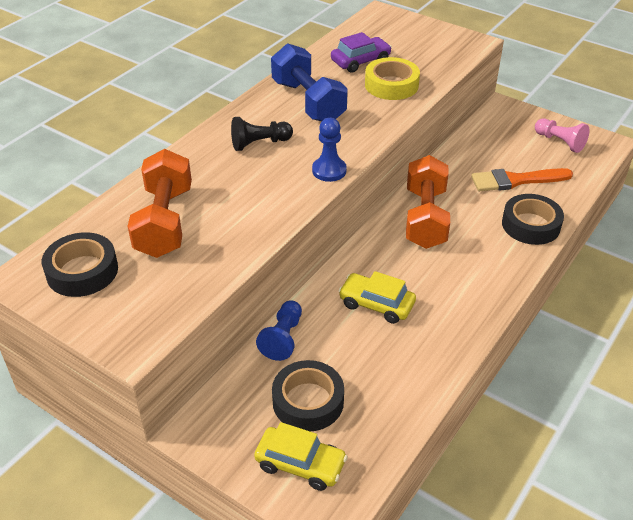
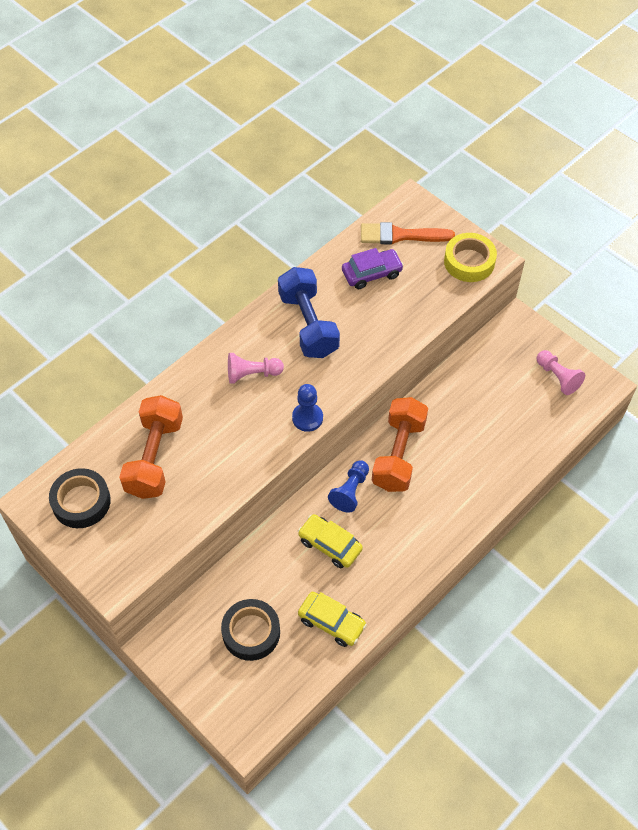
camera: 10 degrees right, 15 degrees up
(259, 143) = (252, 374): black pawn -> pink pawn
(283, 338) = (243, 567): blue pawn -> blue pawn (350, 491)
(300, 464) = (233, 688): yellow car -> yellow car (331, 622)
(391, 85) = (393, 312): yellow tape -> yellow tape (469, 262)
(516, 180) = (497, 421): orange brush -> orange brush (400, 235)
(531, 225) = (493, 477): black tape -> none

